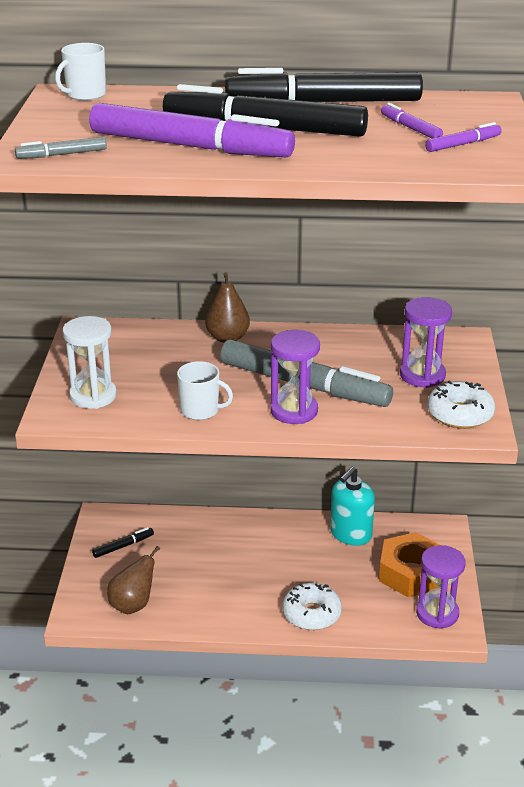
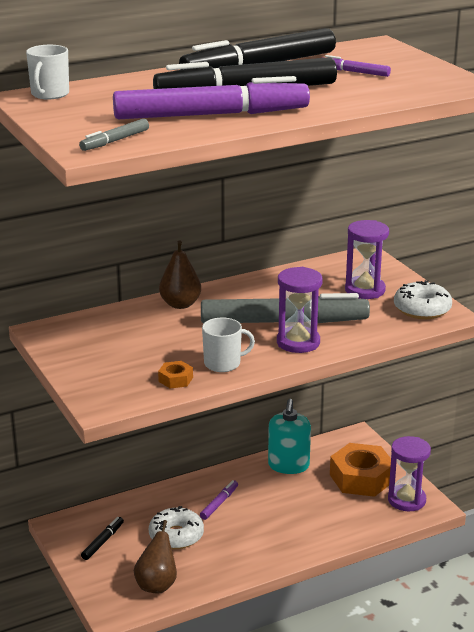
camera: 30 degrees left, 5 degrees down
(93, 396) = (118, 379): white hourglass -> none
(141, 412) = (175, 379): none -> orange nut
(311, 614) = (312, 536): white donut -> white donut (176, 536)
(463, 144) = (409, 76): purple marker -> purple marker (219, 503)

